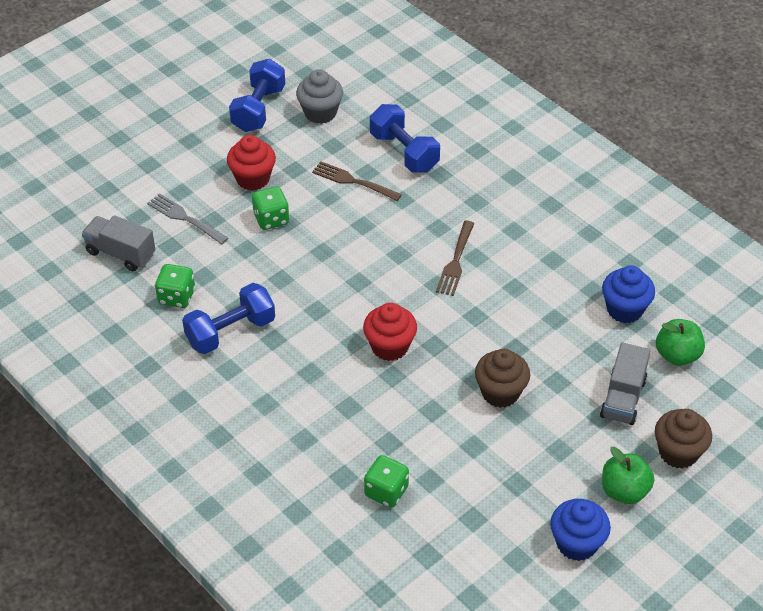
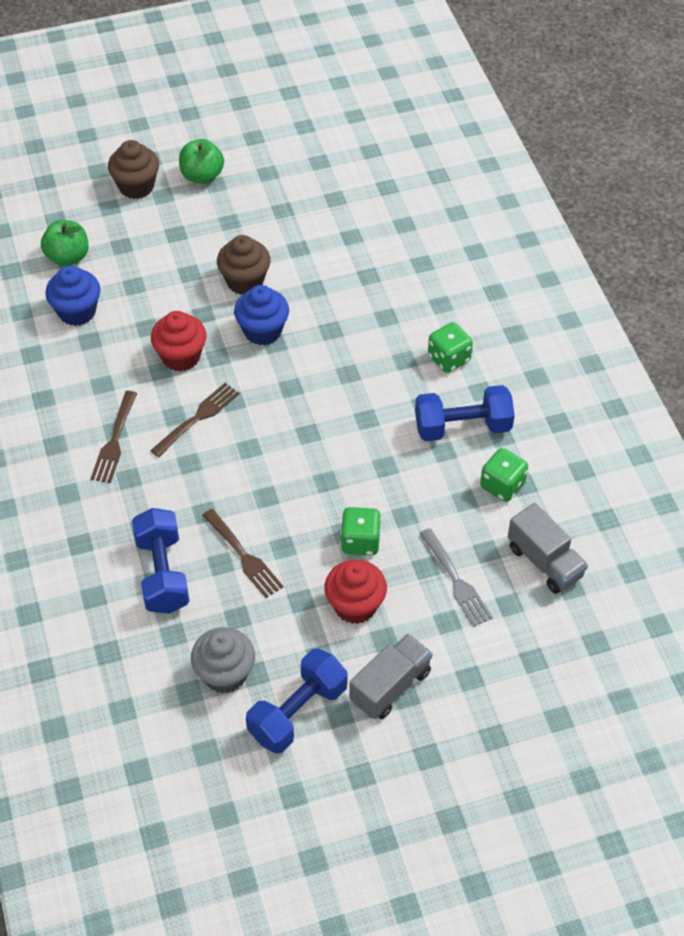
camera: 155 degrees left, 5 degrees up
(386, 491) = (393, 240): green dice -> green dice (449, 359)
(390, 346) = (317, 356): red cupcake -> red cupcake (181, 357)
(508, 222) = (114, 441): none -> brown fork
(577, 543) = (267, 156): blue cupcake -> blue cupcake (262, 331)
(623, 398) = (144, 240): grey truck -> grey truck (390, 686)

